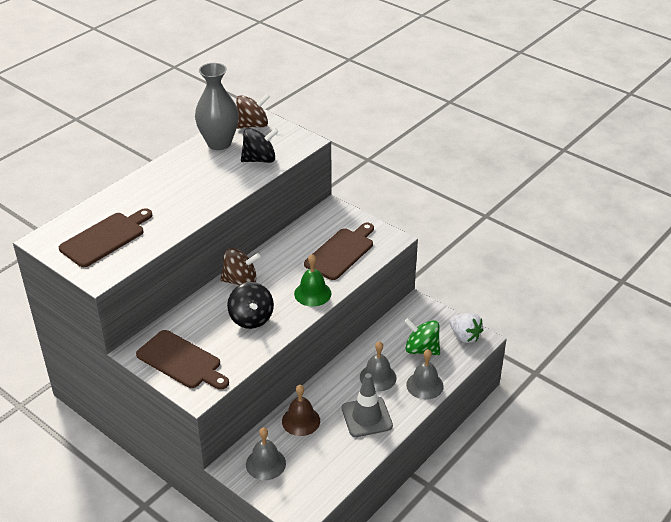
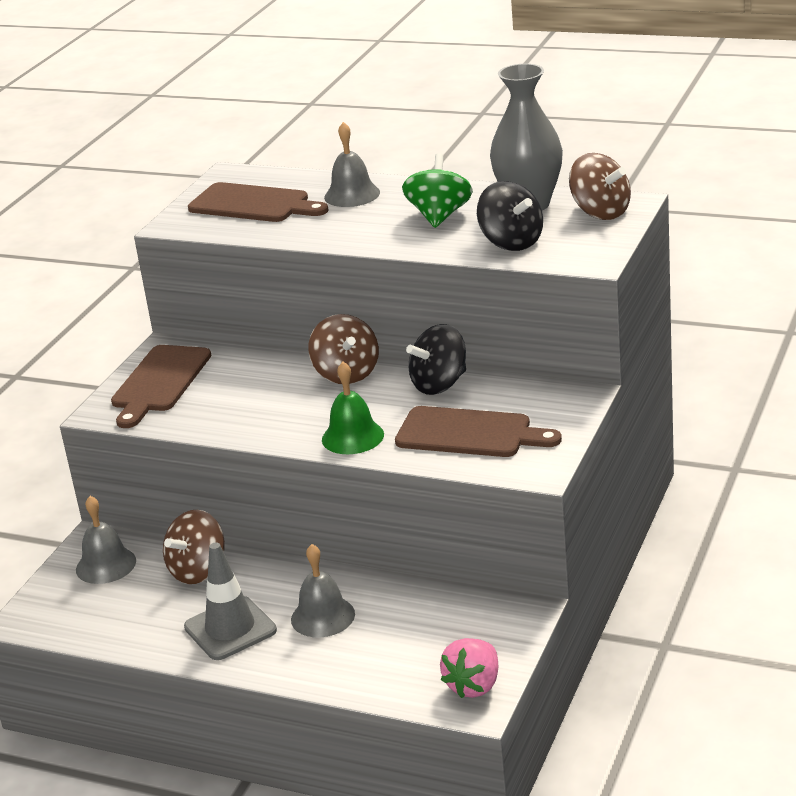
camera: 75 degrees right, 10 degrees down
(251, 318) = (269, 405): black spinning top -> black spinning top (440, 384)
(301, 421) = (198, 570): brown bell -> brown spinning top
(421, 349) = (413, 645): green spinning top -> green spinning top (439, 216)
(424, 385) = (328, 669): grey bell -> grey bell (352, 195)
(465, 336) = (474, 685): white strawberry -> pink strawberry

